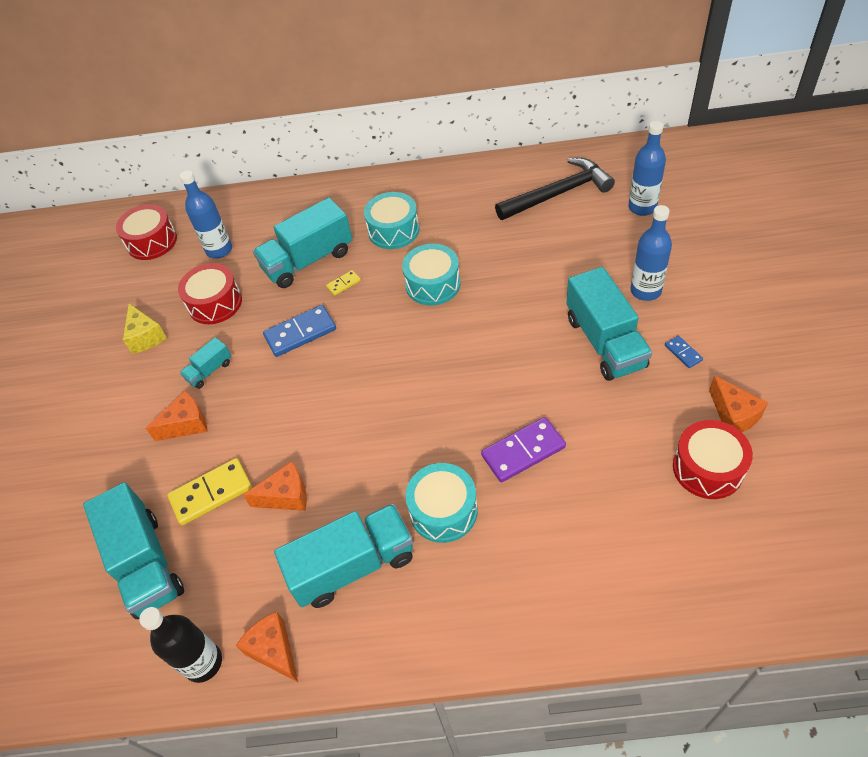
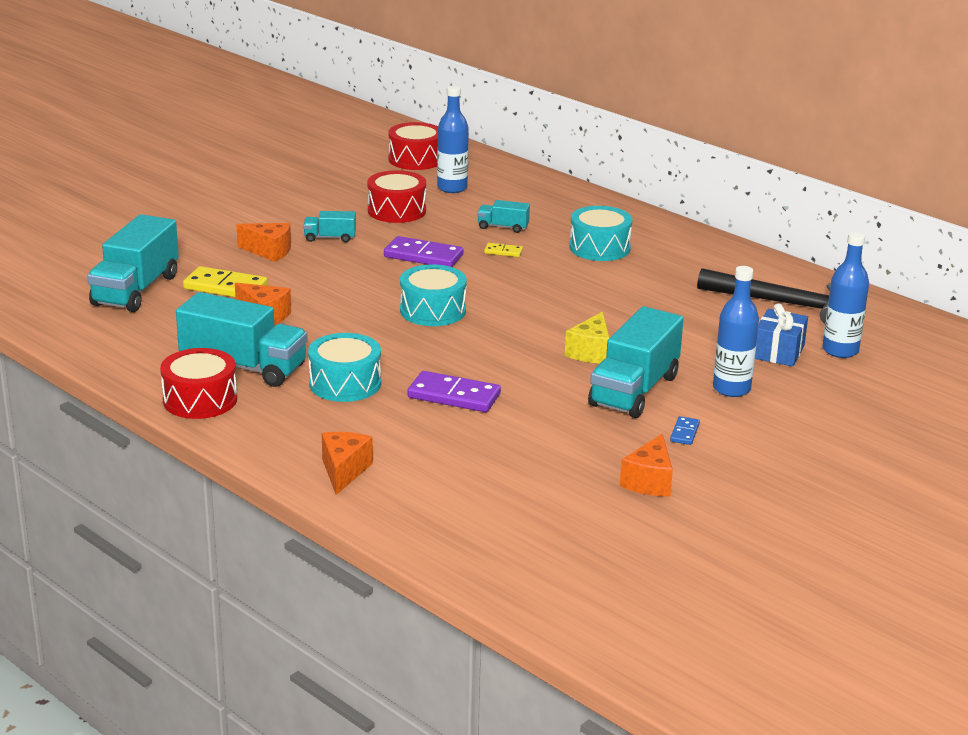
camera: 40 degrees right, 25 degrees down
(146, 337) = (322, 200): yellow cheese -> yellow cheese (591, 352)
(203, 662) = (92, 344): black bottle -> none
(274, 650) = (135, 366): orange cheese -> orange cheese (344, 471)
(300, 333) = (423, 256): blue domino -> purple domino
(308, 261) = (503, 227): turquoise truck -> turquoise truck, size x0.48
(433, 284) = (568, 289): turquoise drum -> turquoise drum (432, 311)
(618, 237) = (778, 352): none -> blue gift
(707, 468) = (568, 487): red drum -> red drum (200, 400)

